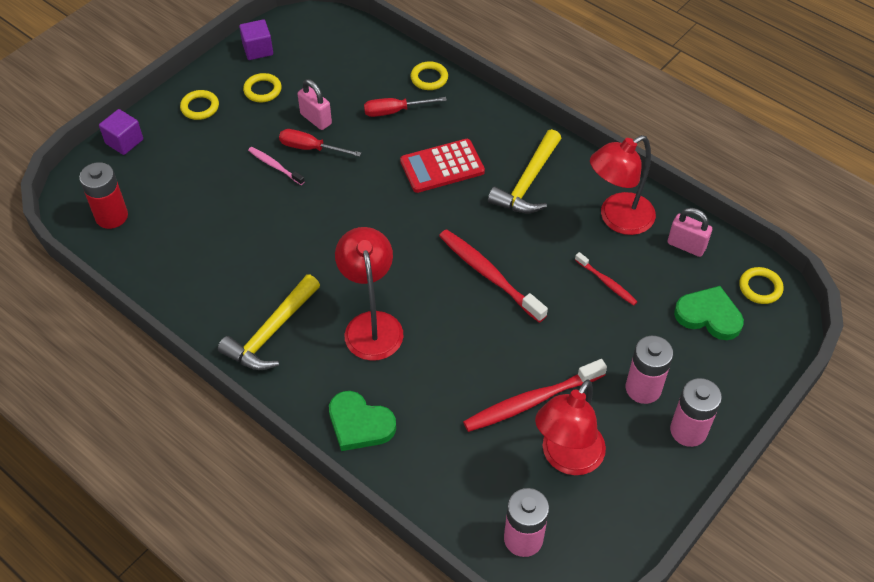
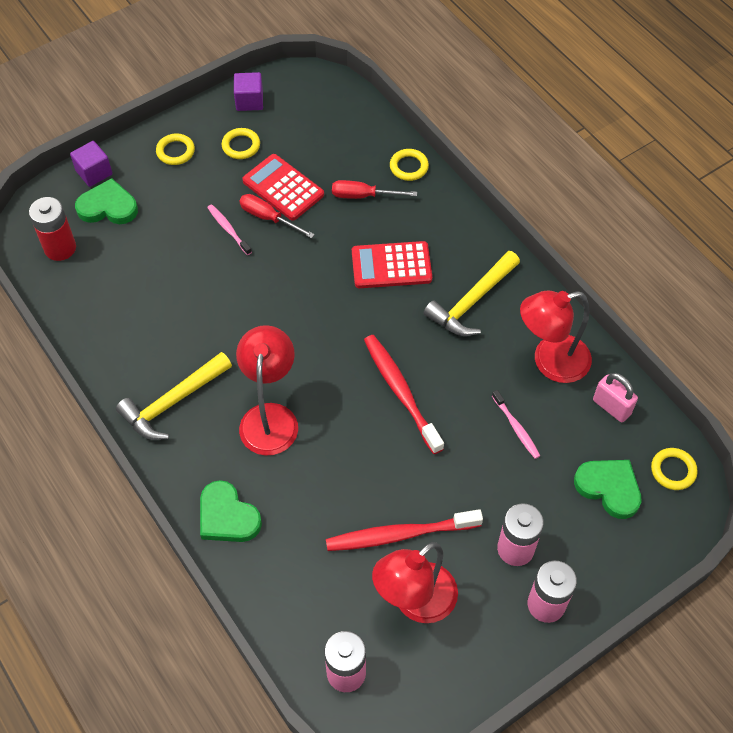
camera: 15 degrees right, 5 degrees up
(148, 169) = (108, 207): none -> green heart
(316, 119) = (283, 188): pink padlock -> red calculator
(606, 282) = (516, 428): red toothbrush -> pink toothbrush

